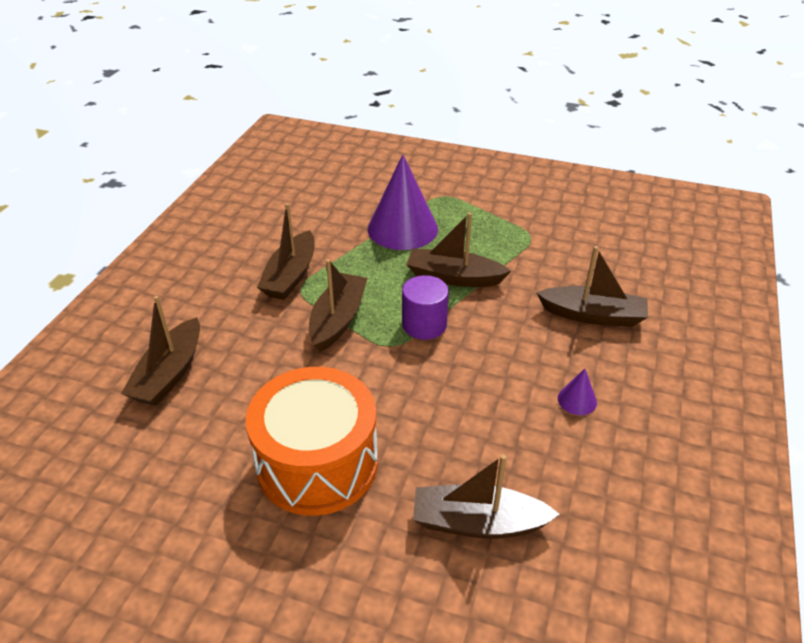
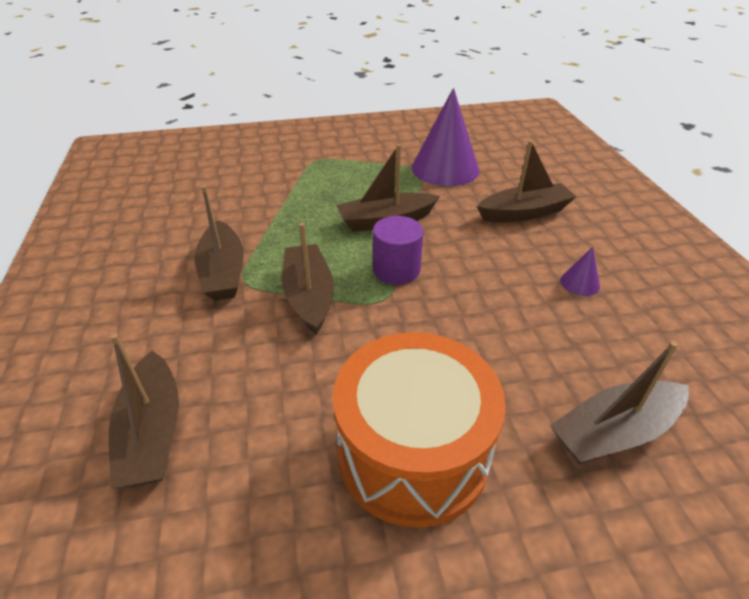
camera: 30 degrees left, 0 degrees up
(402, 229) = (303, 196): purple cone -> purple cone (445, 169)

